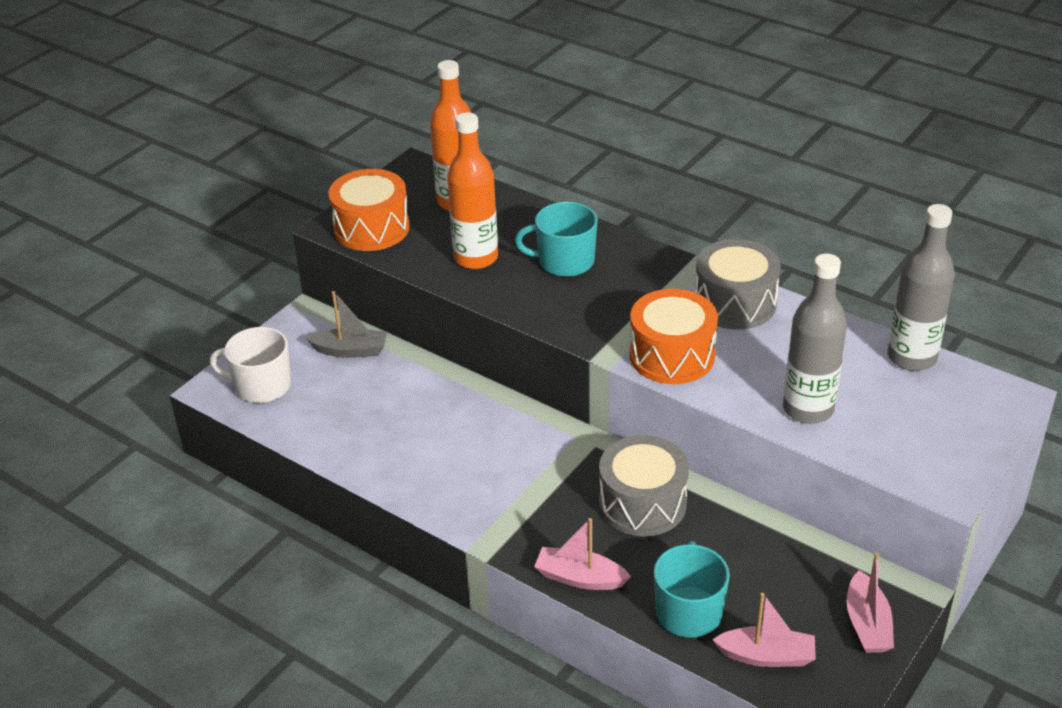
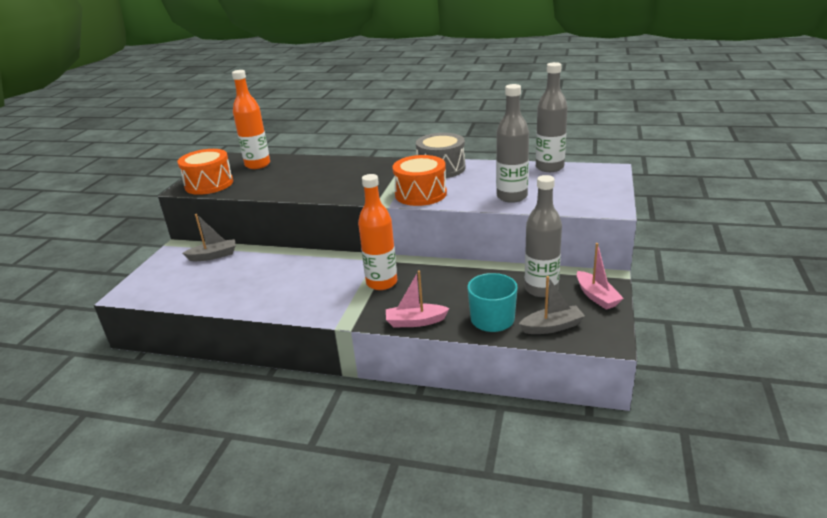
camera: 20 degrees left, 10 degrees down
(261, 386) = (159, 285): white mug -> none
(476, 258) = (280, 182): orange bottle -> orange bottle (381, 283)
(564, 261) = (334, 173): turquoise mug -> none
(642, 503) = (432, 278): grey drum -> none
(766, 656) = (552, 327): pink boat -> grey boat
(792, 581) = (541, 289): none -> grey bottle

